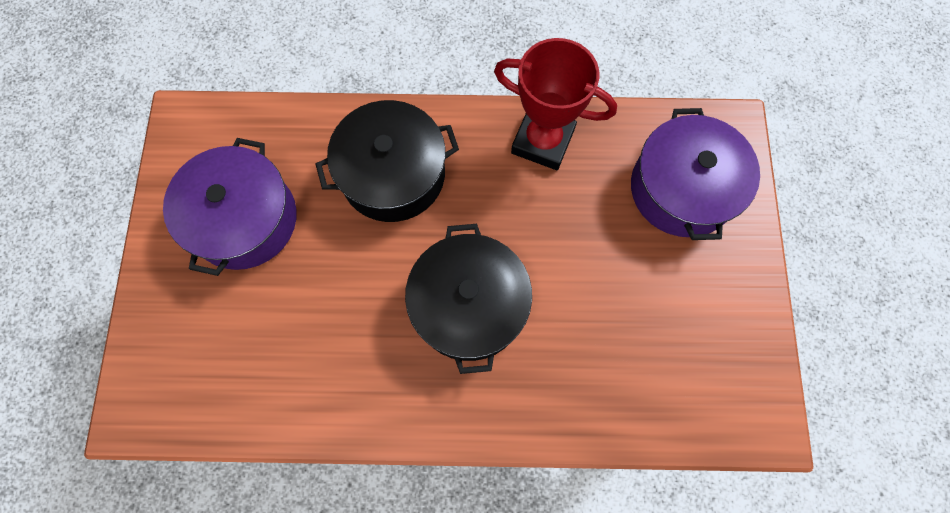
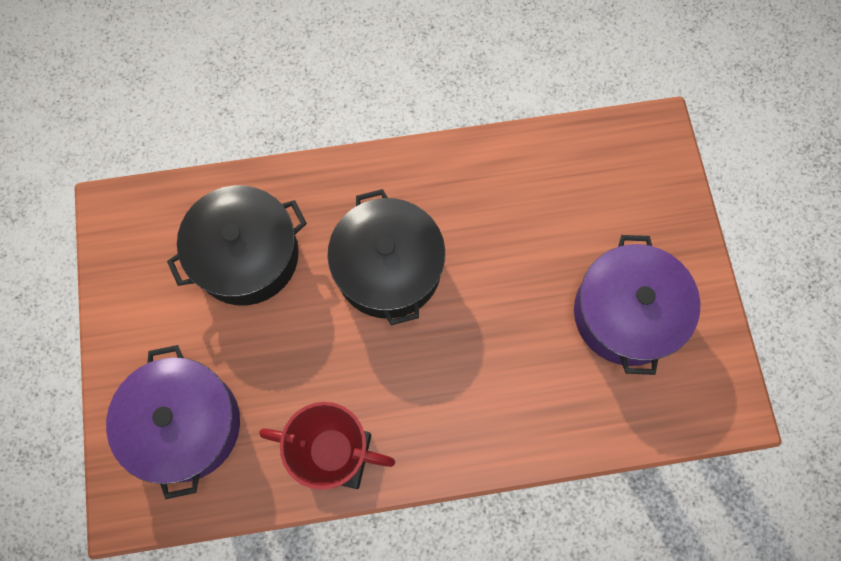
camera: 170 degrees right, 0 degrees up
(393, 174) = (491, 387): black pot -> black pot (246, 255)

